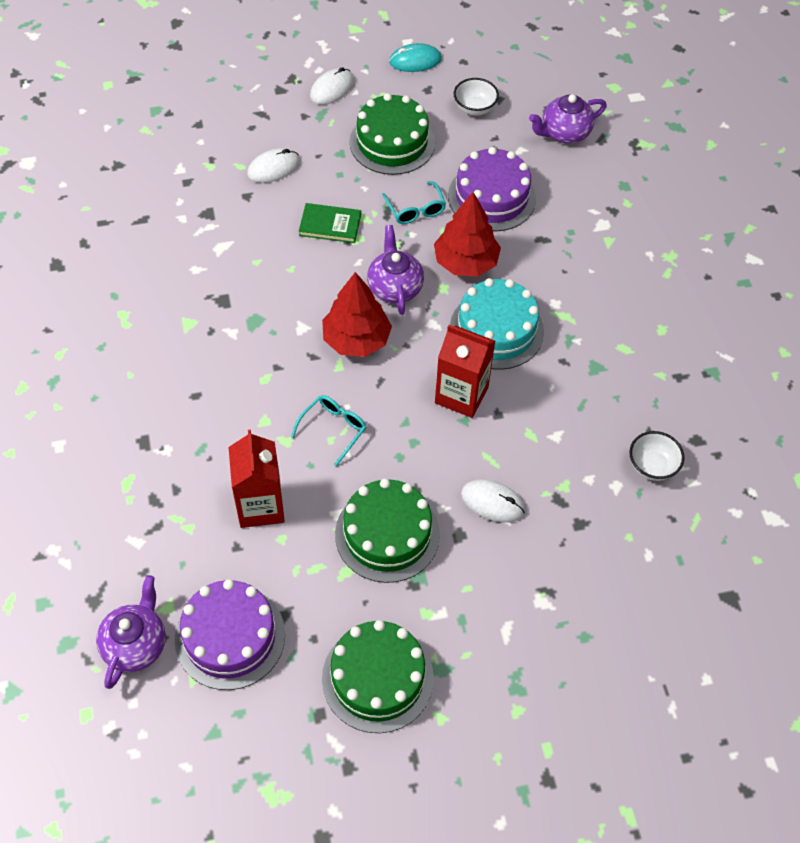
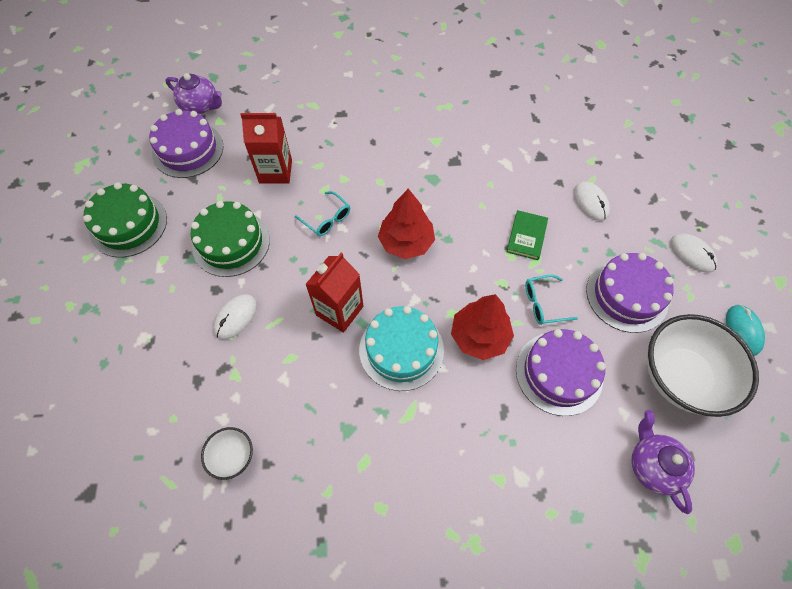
camera: 100 degrees right, 5 degrees up
(392, 142) = (627, 295): green cake -> purple cake
(395, 287) = (456, 276): purple teapot -> none
(474, 108) = (680, 377): white bowl -> white bowl, size x2.14

